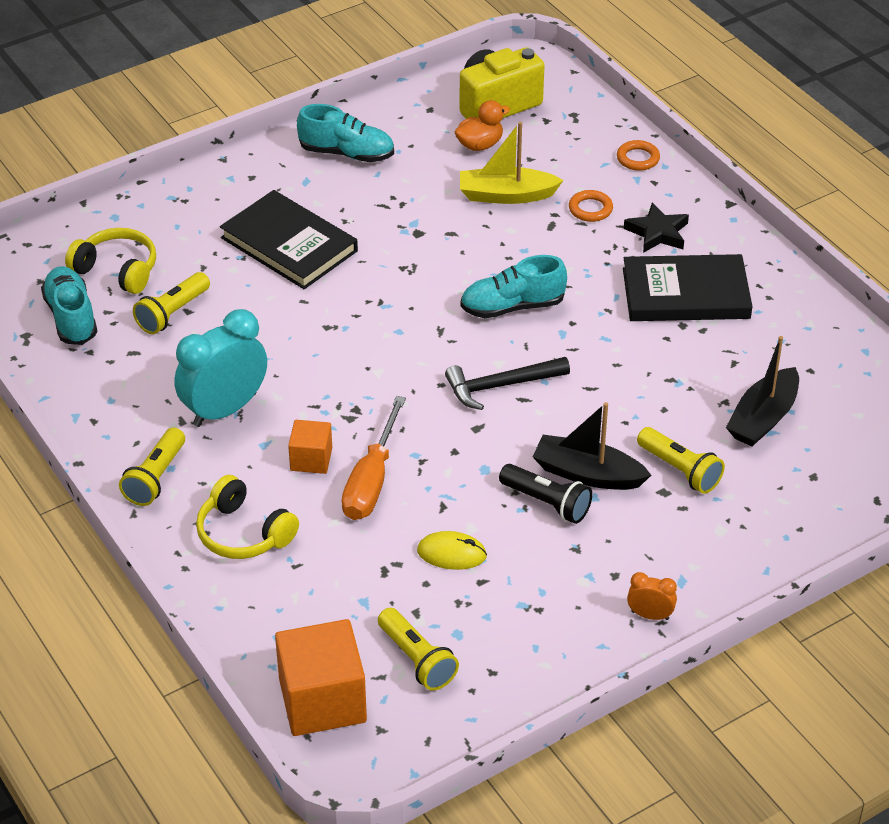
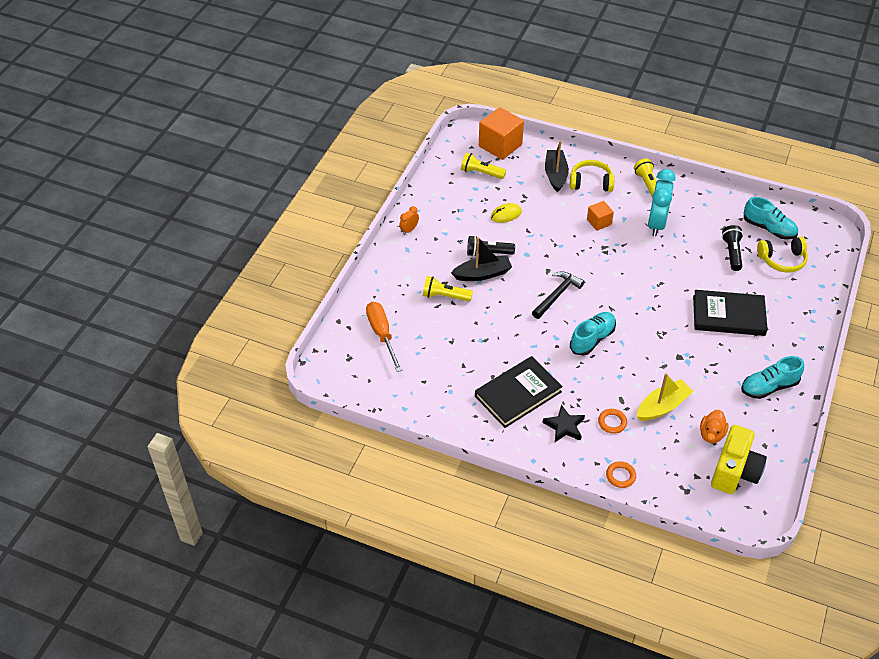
camera: 145 degrees right, 5 degrees up
(172, 313) = (732, 253): yellow flashlight -> black flashlight
(372, 481) = (566, 226): orange screwdriver -> orange screwdriver (382, 334)
(650, 615) = (409, 230): orange clock -> orange clock turned 150 degrees clockwise
(763, 418) = (427, 342): black boat -> black boat (555, 175)

